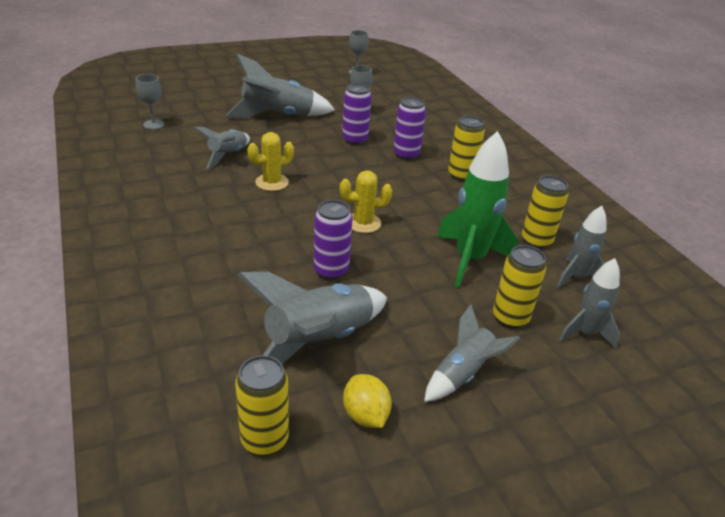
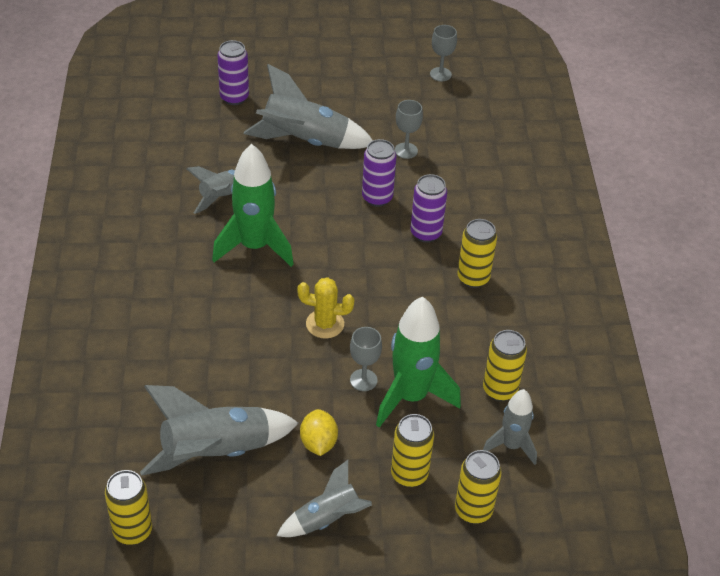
camera: 20 degrees right, 10 degrees up
(153, 124) = (161, 132): grey goblet -> grey goblet (363, 380)
(272, 182) = (254, 247): yellow cactus -> green rocket
(331, 271) = (263, 377): purple can -> purple can (234, 97)
(365, 415) = (222, 533): yellow lemon -> yellow lemon (318, 443)
(585, 333) = (473, 510): grey rocket -> yellow can

